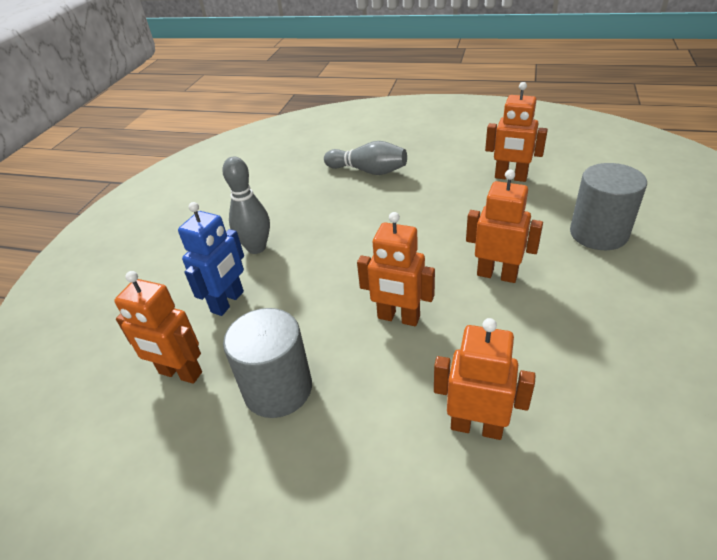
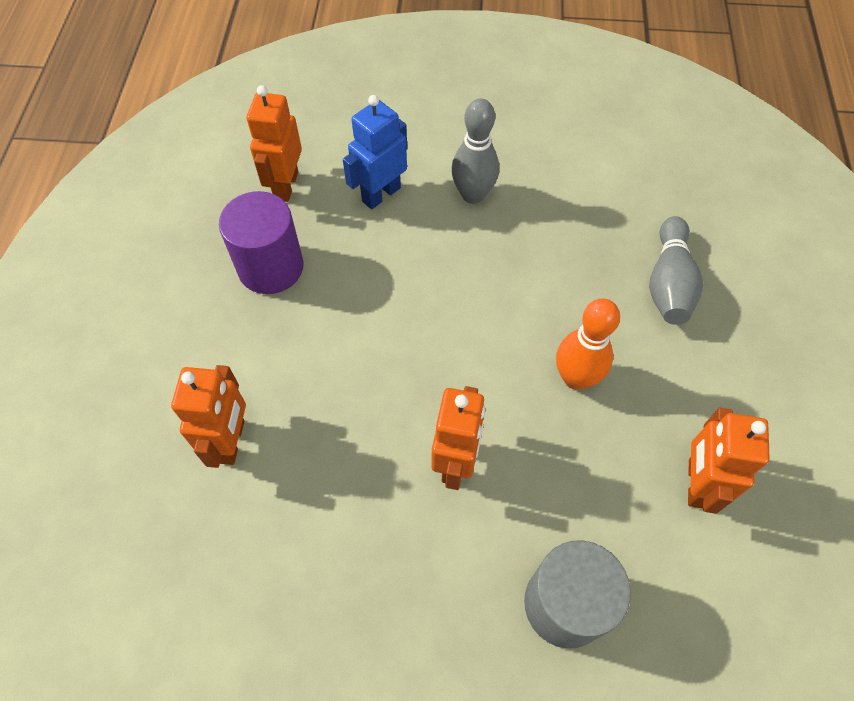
camera: 75 degrees right, 20 degrees up
(228, 302) = (381, 194): blue robot -> blue robot turned 120 degrees clockwise
(278, 389) = (271, 267): grey cylinder -> purple cylinder
(398, 318) = (370, 357): orange robot -> none
(433, 214) = (576, 378): none -> orange bowling pin

